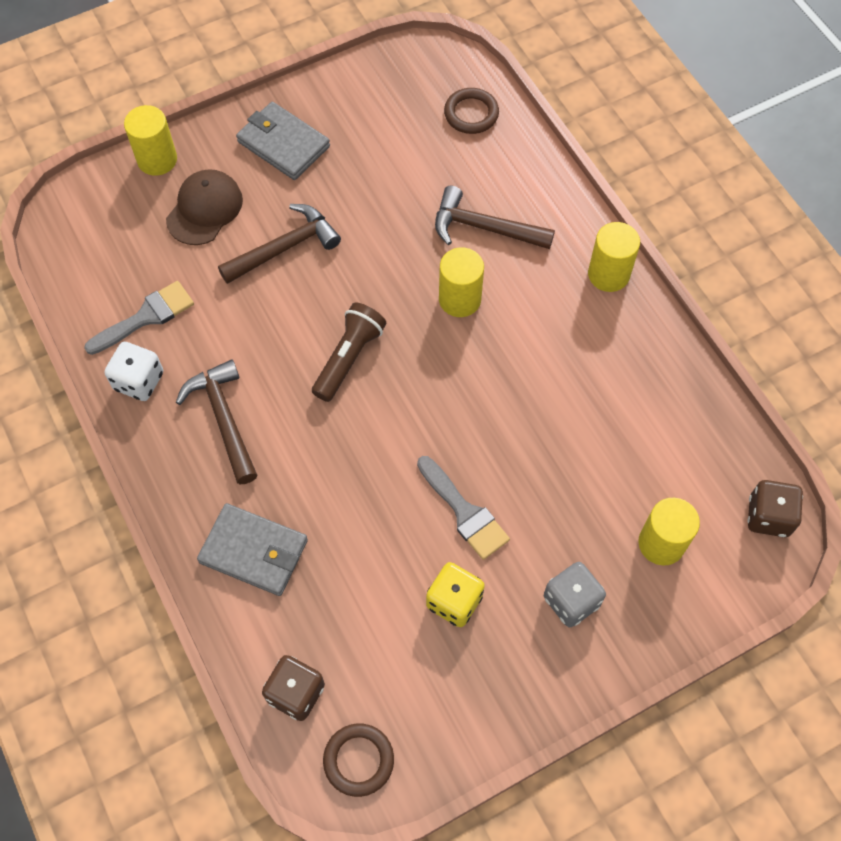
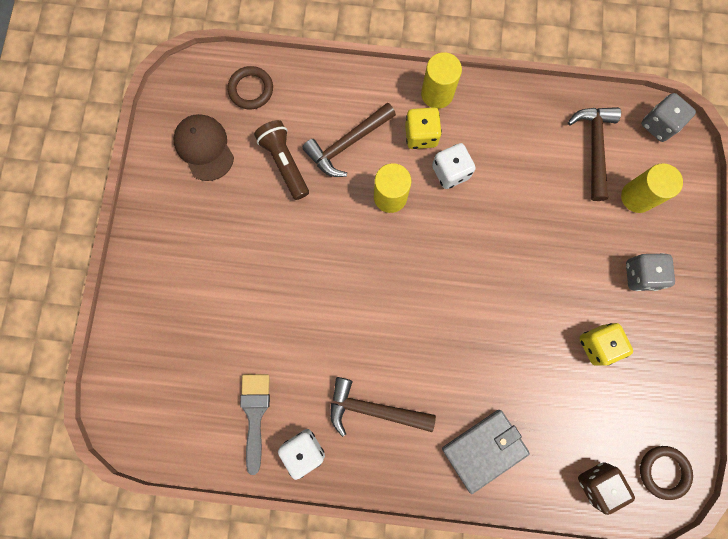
camera: 55 degrees left, 15 degrees up
(157, 160) = (125, 326): yellow cylinder -> none
(204, 209) = (194, 318): brown cap -> brown cap (204, 148)
(283, 144) = (180, 229): grey wallet -> none
(284, 248) = (267, 283): brown hammer -> brown hammer (594, 148)
(349, 358) = (384, 297): brown flashlight -> brown flashlight (284, 163)
(464, 512) = (543, 298): grey brush -> none
(532, 338) = (450, 172): none -> white dice
(550, 287) = (421, 135): none -> yellow dice
(768, 516) = (658, 125): brown dice -> grey dice

